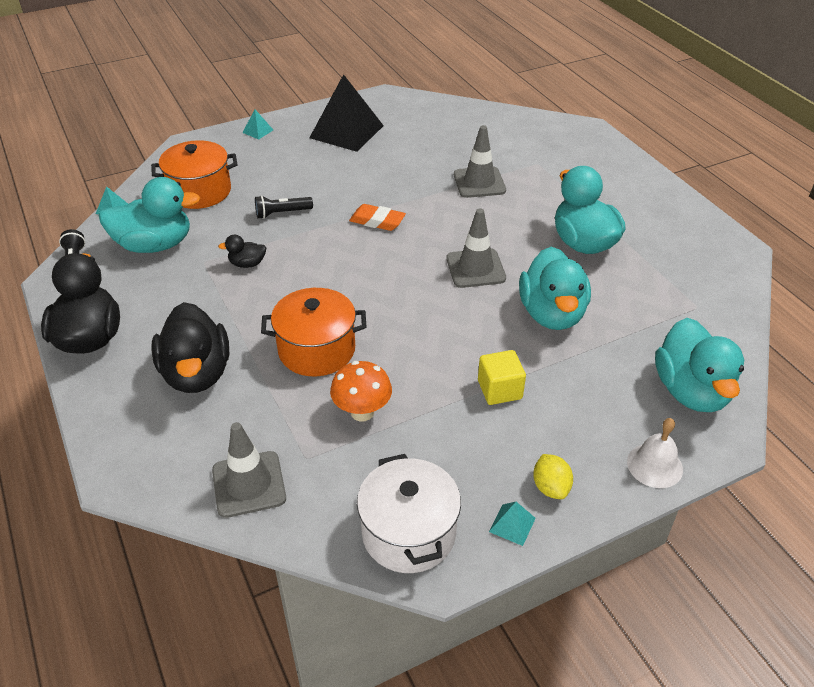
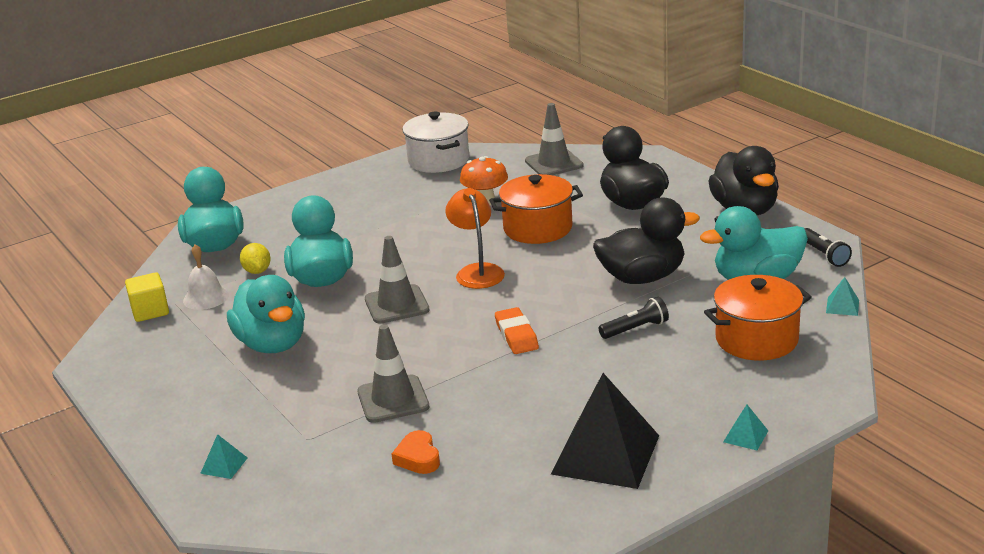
camera: 175 degrees right, 15 degrees down
(247, 264) = (642, 277): black duck -> black duck, size x2.19
(377, 221) = (516, 335): orange eraser -> orange eraser turned 60 degrees clockwise
(395, 297) = (477, 271): none -> orange lamp
(463, 143) = (418, 458): none -> orange heart
(499, 390) = (375, 226): yellow cube -> yellow cube (150, 311)
(512, 524) = (370, 171): turquoise pyramid -> turquoise pyramid (224, 465)
(550, 487) = (342, 187): yellow lemon -> yellow lemon (257, 271)
(654, 465) = (263, 205): white bell -> white bell (206, 297)

